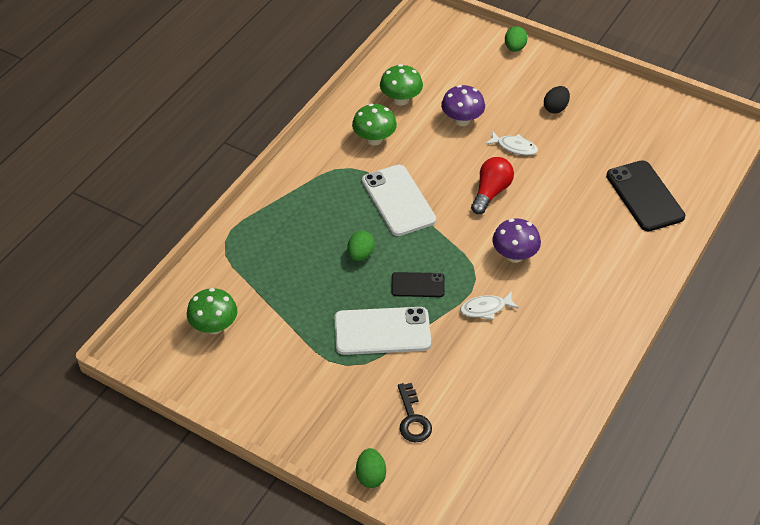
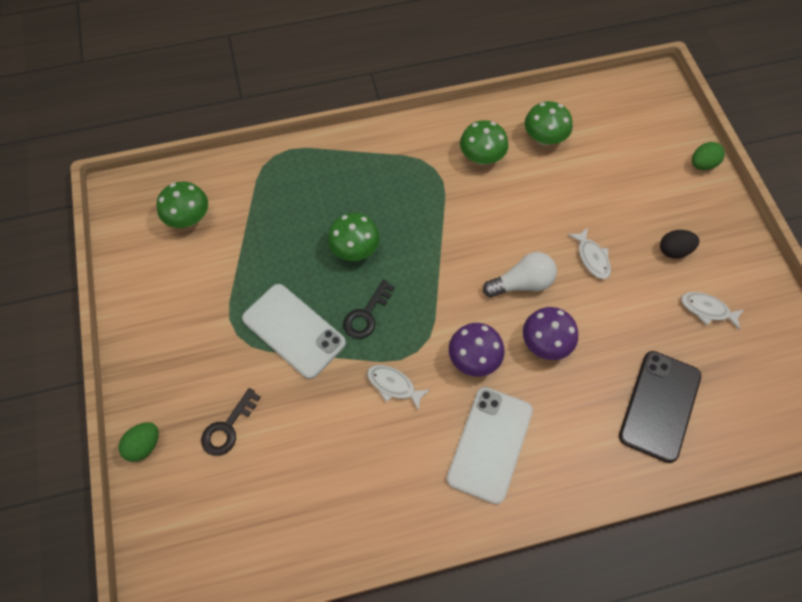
camera: 45 degrees right, 15 degrees up
(360, 254) = (355, 250): green egg -> green mushroom
(398, 200) = (437, 227): white phone -> white phone (489, 444)
(418, 285) = (366, 315): black phone -> black key
(462, 120) = (574, 197): purple mushroom -> purple mushroom (545, 343)
(491, 192) = (522, 283): red light bulb -> white light bulb
(610, 126) = (707, 310): none -> white fish

